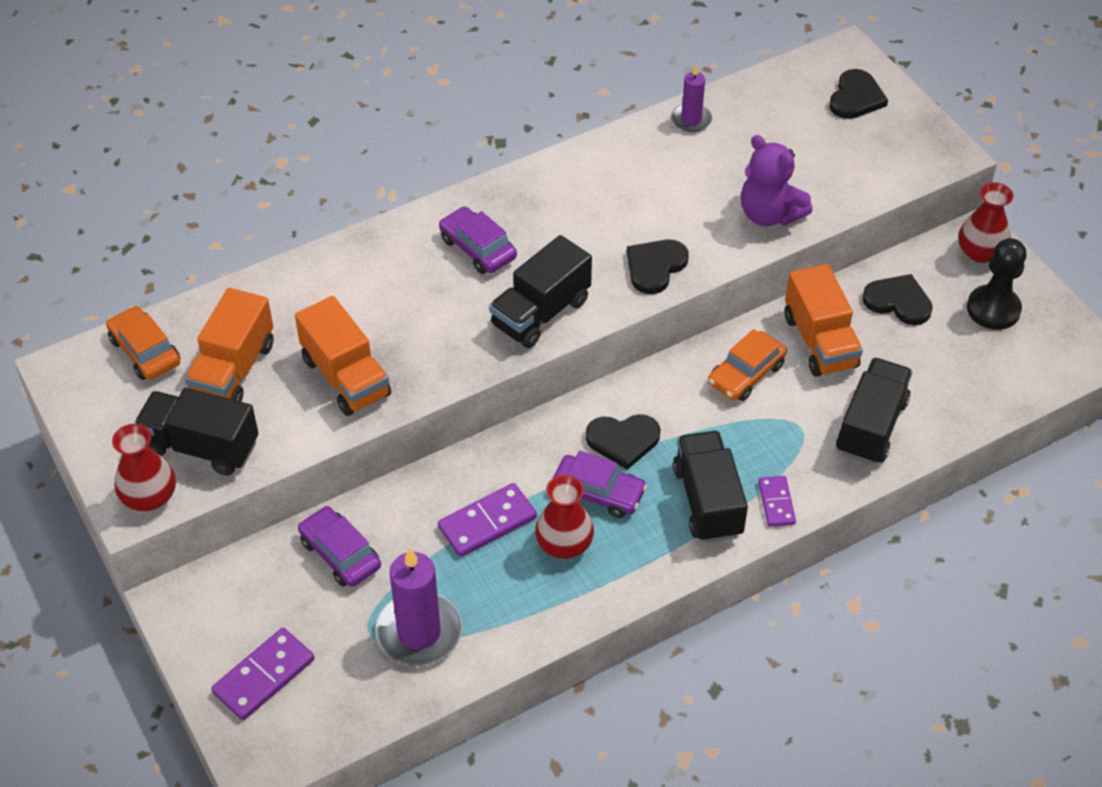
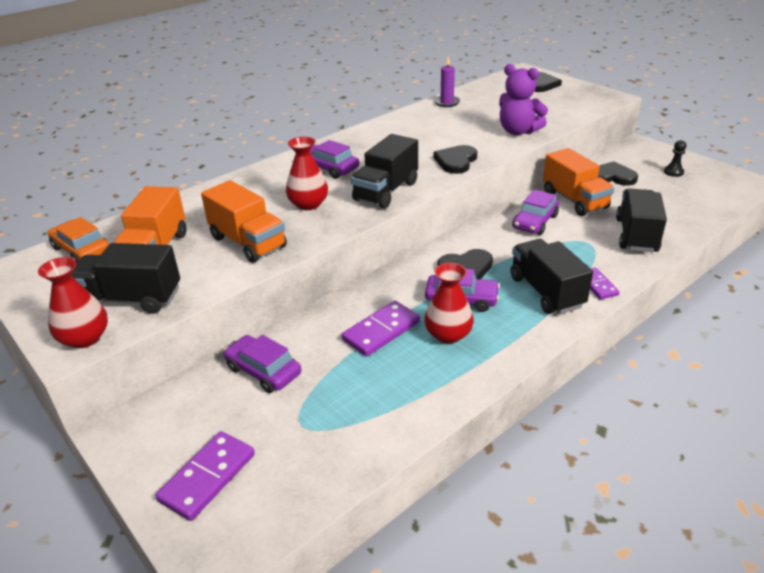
camera: 10 degrees left, 15 degrees down
(419, 632) = (346, 416): purple candle -> none
(746, 374) = (535, 222): orange car -> purple car
(980, 252) = (646, 150): red vase -> red vase (308, 204)
(993, 309) = (673, 172): black pawn -> black pawn, size x0.53

